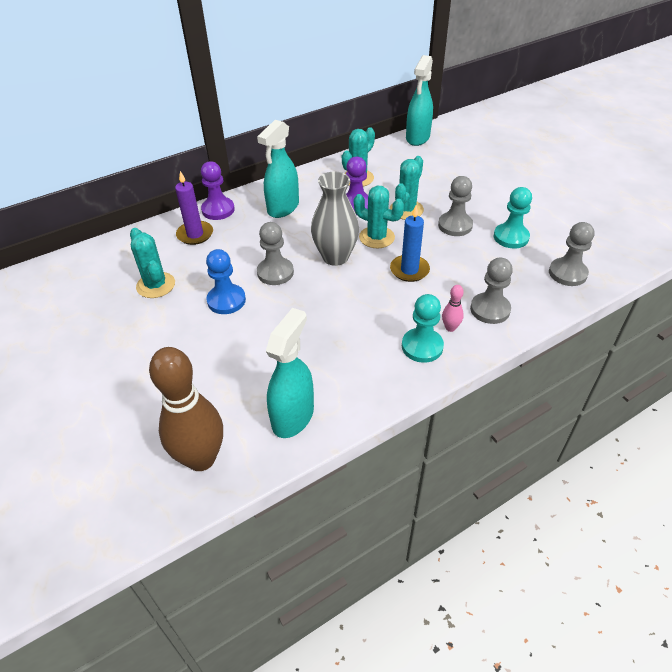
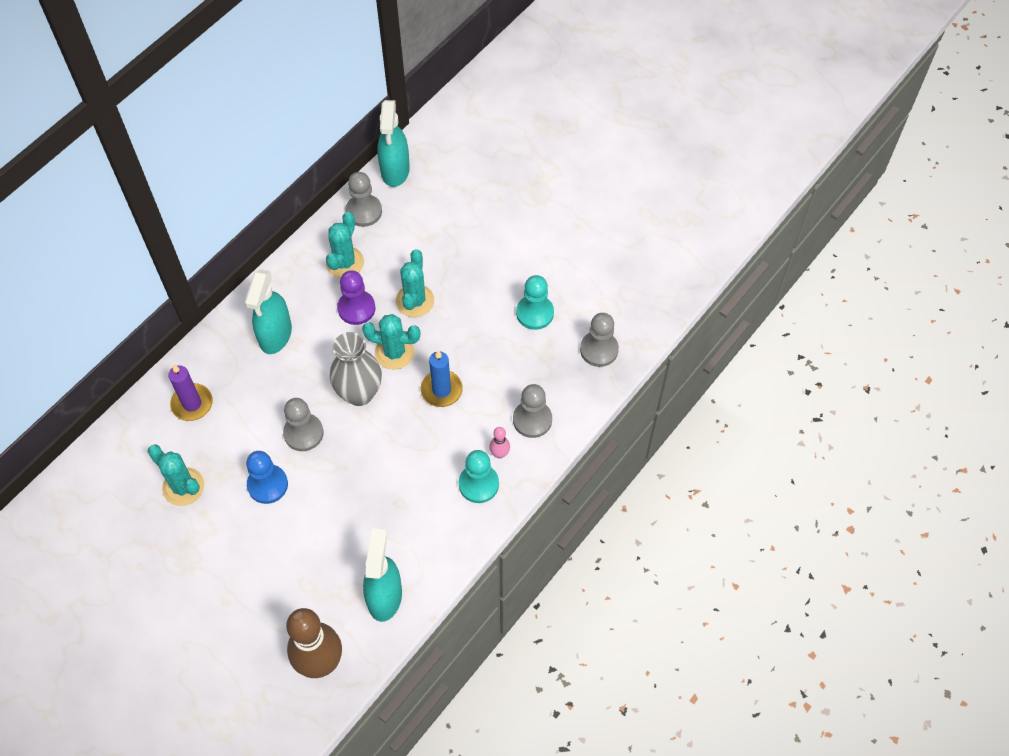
camera: 20 degrees left, 15 degrees up
(218, 210) = (201, 358): purple pawn -> none
(455, 225) = (473, 311): grey pawn -> grey pawn (364, 211)

